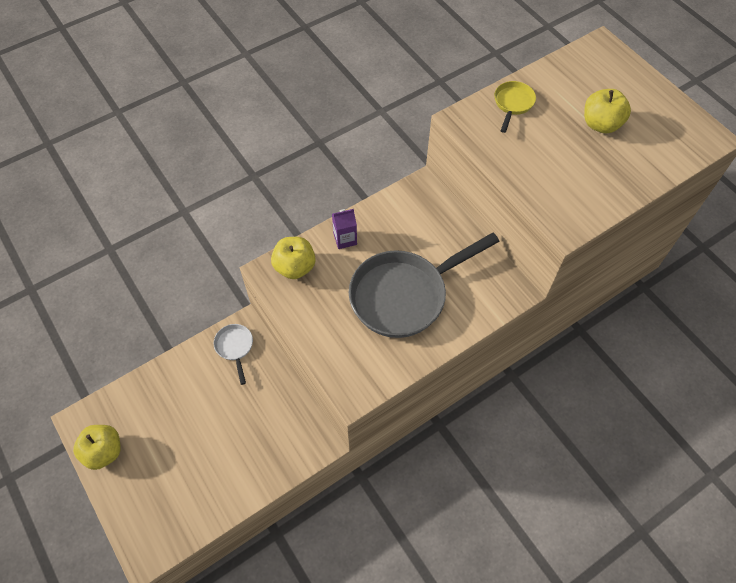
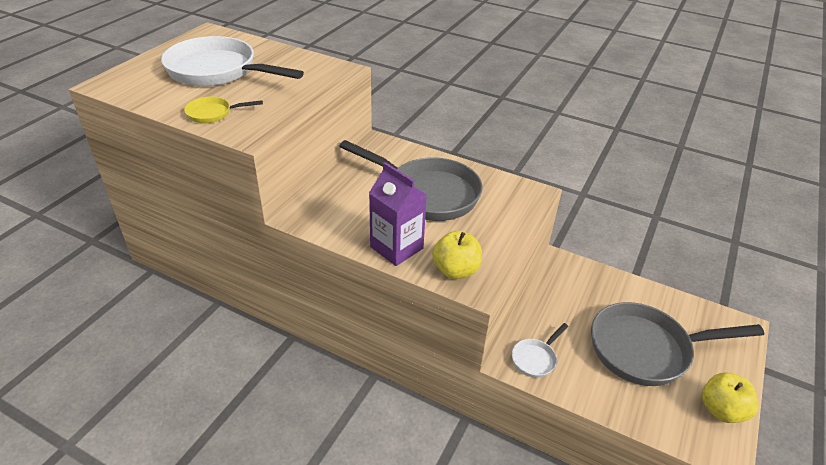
camera: 120 degrees left, 20 degrees down
(185, 441) = (646, 349): none -> grey pan
(345, 239) = (396, 247): purple carton -> purple carton, size x1.76
(600, 124) = (217, 71): yellow apple -> white pan

